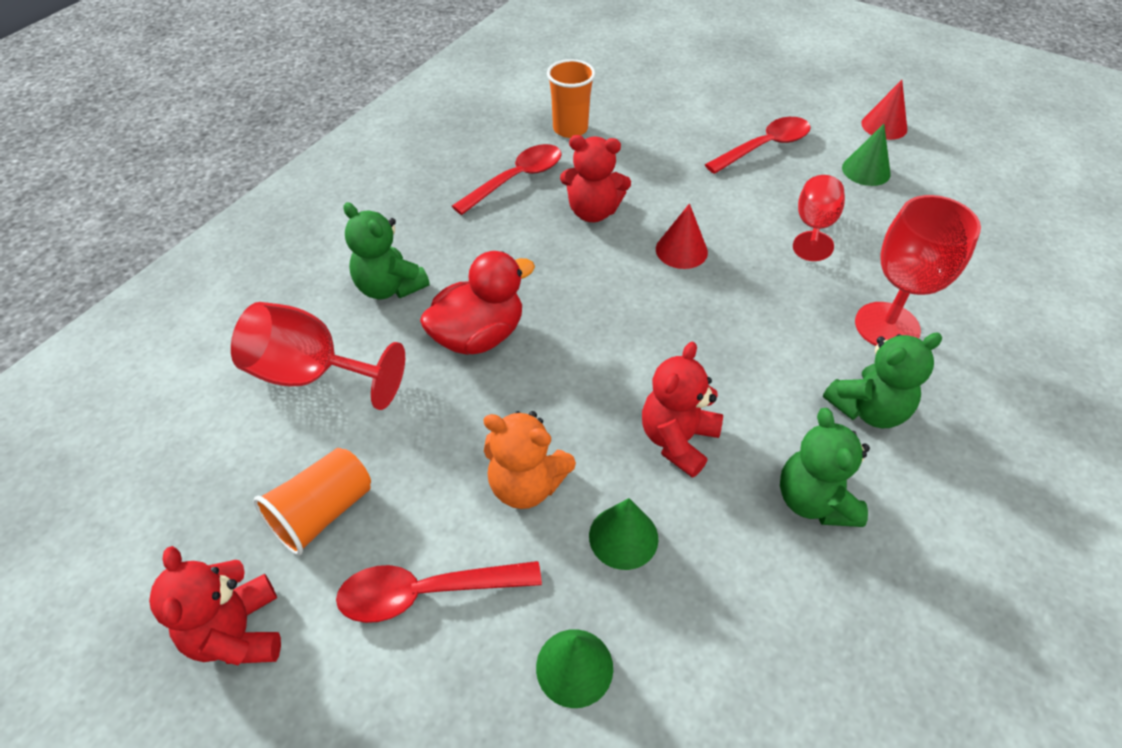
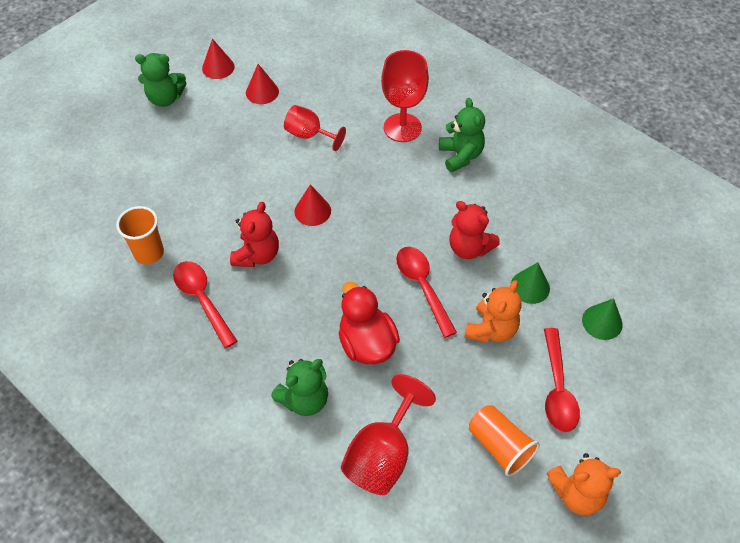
camera: 80 degrees left, 5 degrees up
(237, 632) = (577, 493): red teddy bear -> orange teddy bear
(765, 147) = (217, 137): red spoon -> red spoon (422, 286)
(814, 500) = (515, 196): green teddy bear -> green teddy bear (165, 98)
(866, 170) = (262, 92): green cone -> red cone

